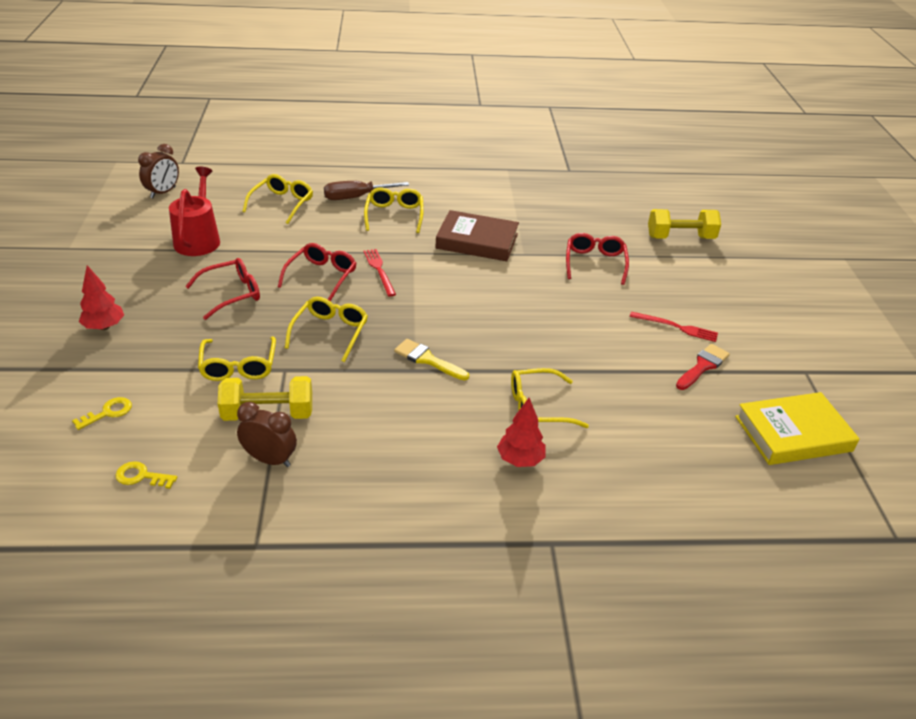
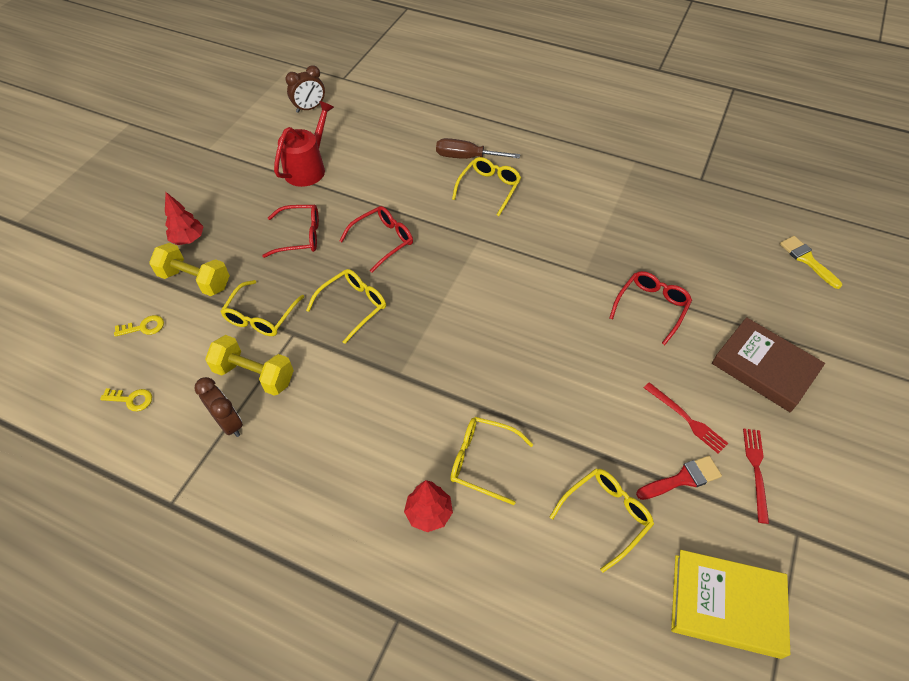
camera: 30 degrees right, 15 degrees up
(141, 476) = (131, 399): yellow key -> yellow key turned 150 degrees clockwise
(282, 204) = (398, 147): yellow glasses -> yellow glasses (606, 516)
(379, 270) = (436, 250): red fork -> red fork (756, 470)
(427, 359) = (417, 367): yellow brush -> yellow brush (807, 260)
(477, 241) = (548, 243): brown book -> brown book (764, 367)
(680, 237) = (769, 304): yellow dumbbell -> yellow dumbbell (195, 280)

